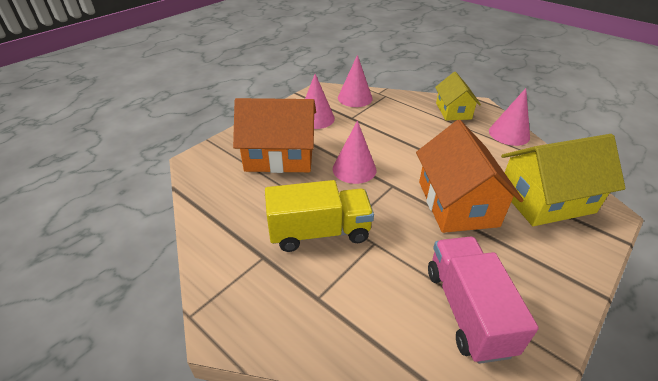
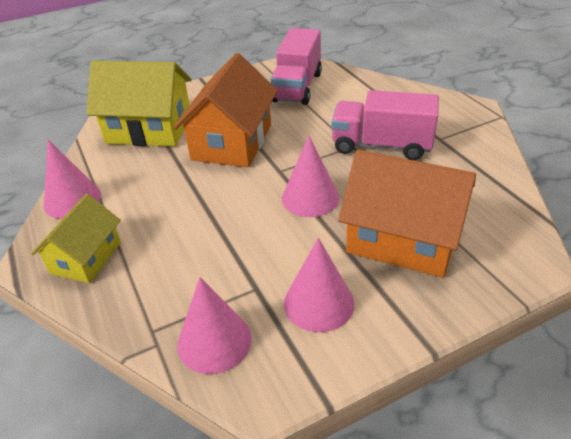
camera: 155 degrees left, 0 degrees up
(319, 232) = (381, 145): yellow truck -> pink truck

